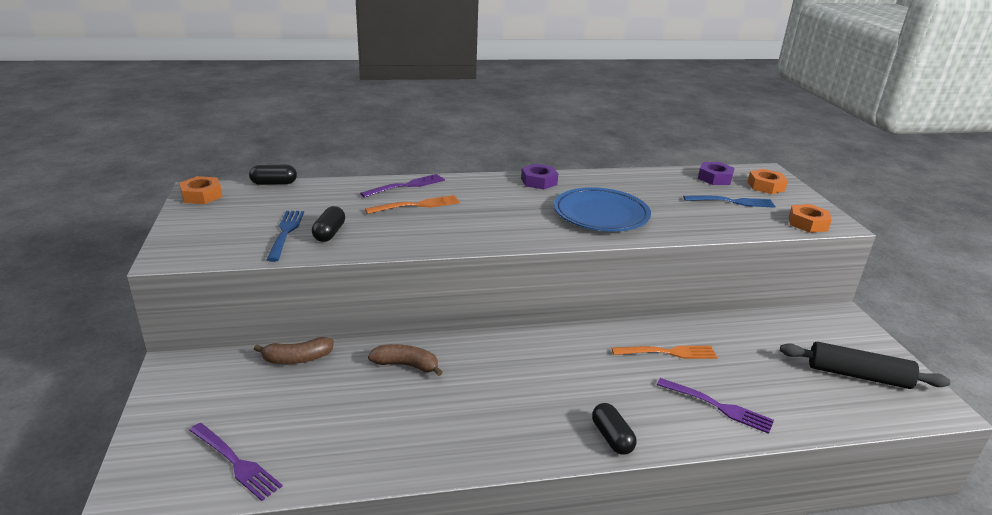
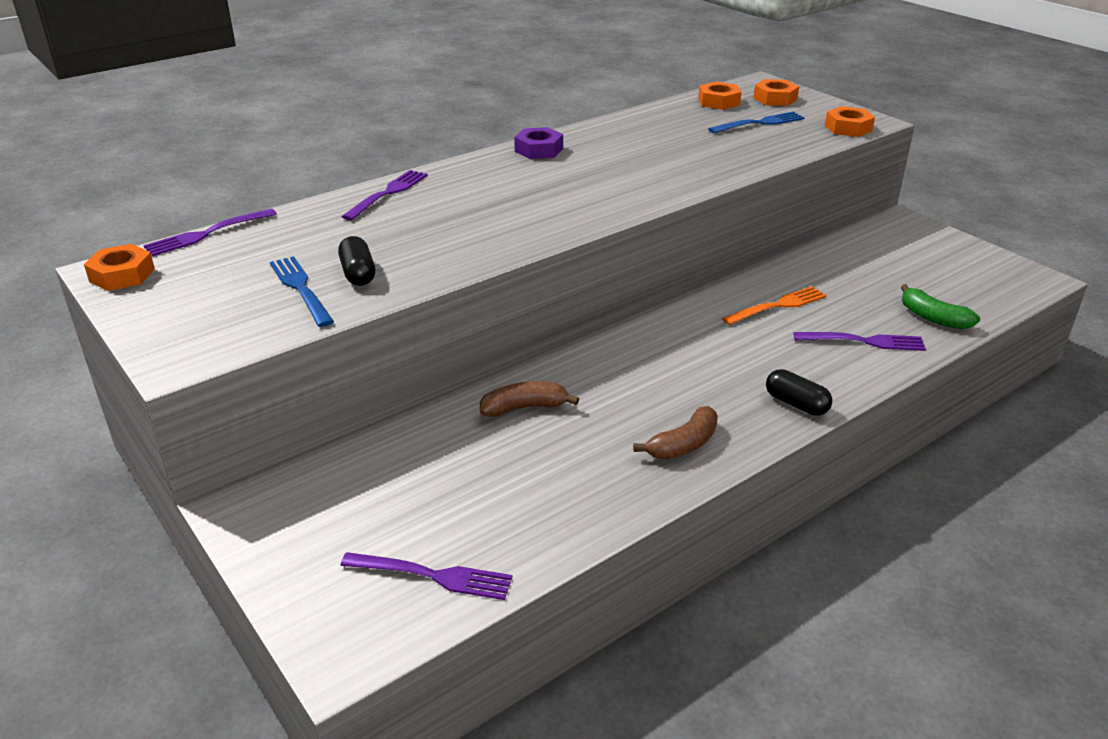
camera: 25 degrees left, 5 degrees up
(274, 183) = (207, 234): black capsule -> purple fork
(297, 359) = (388, 444): brown banana -> brown banana (683, 445)
(417, 205) = (427, 213): orange fork -> none
(601, 214) = (644, 170): blue plate -> none
(715, 178) = (718, 102): purple nut -> orange nut
(801, 407) = (933, 318): none -> green banana
(858, 375) = (955, 273): black rolling pin -> none

